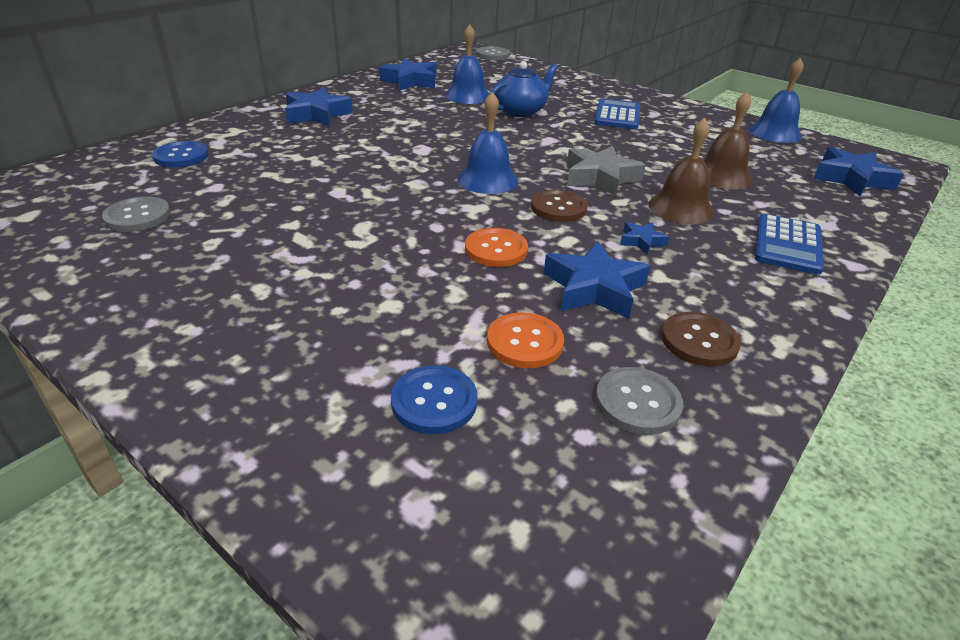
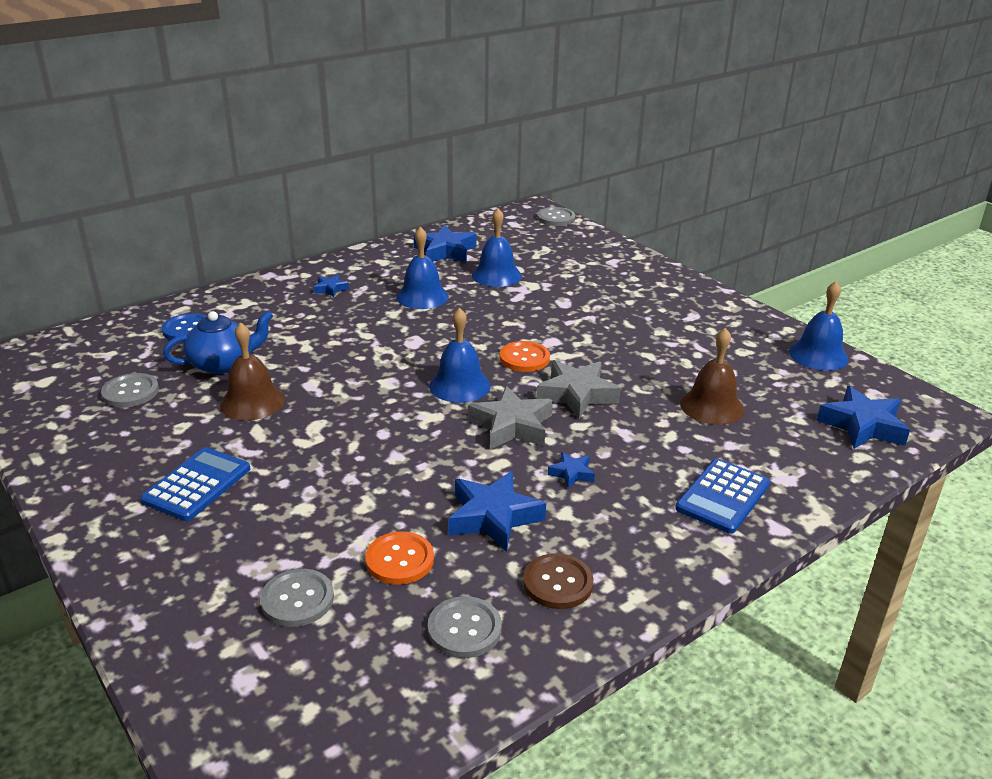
camera: 15 degrees right, 5 degrees down
(317, 114) = (331, 289): blue star -> blue star, size x0.51
(409, 115) = (422, 296): none -> blue bell
(434, 401) = (297, 599): blue button -> grey button
(496, 249) = (425, 465): orange button -> orange button (524, 358)
(520, 111) = (542, 301): blue teapot -> blue teapot (223, 363)
(558, 208) = (511, 426): brown button -> grey star
(617, 115) = (647, 315): blue calculator -> blue calculator (197, 485)
(681, 208) = (638, 440): brown bell -> brown bell (252, 402)

